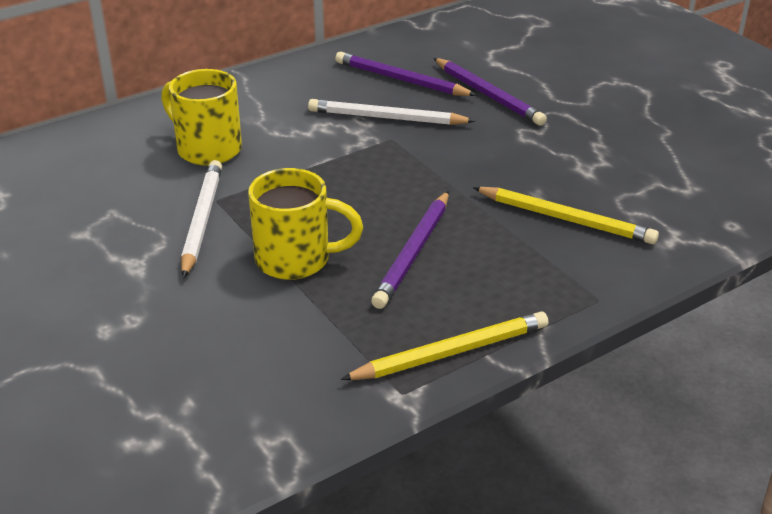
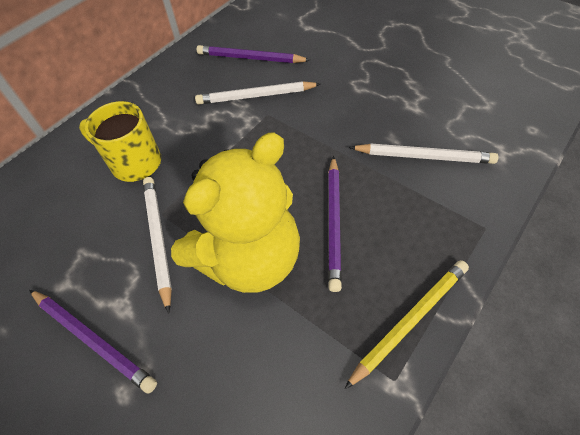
camera: 15 degrees left, 20 degrees up
(296, 260) = (249, 259): yellow mug -> yellow teddy bear
(488, 95) = (316, 56): purple pencil -> purple pencil (93, 339)
(566, 219) = (424, 156): yellow pencil -> white pencil

